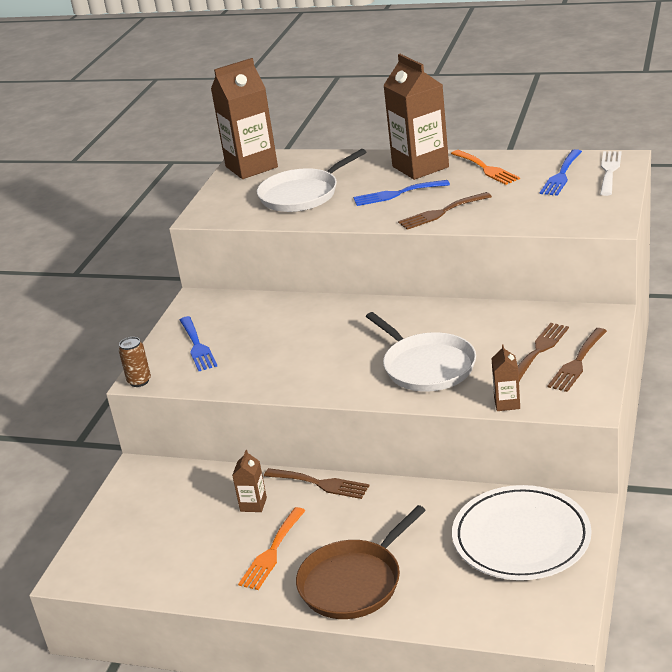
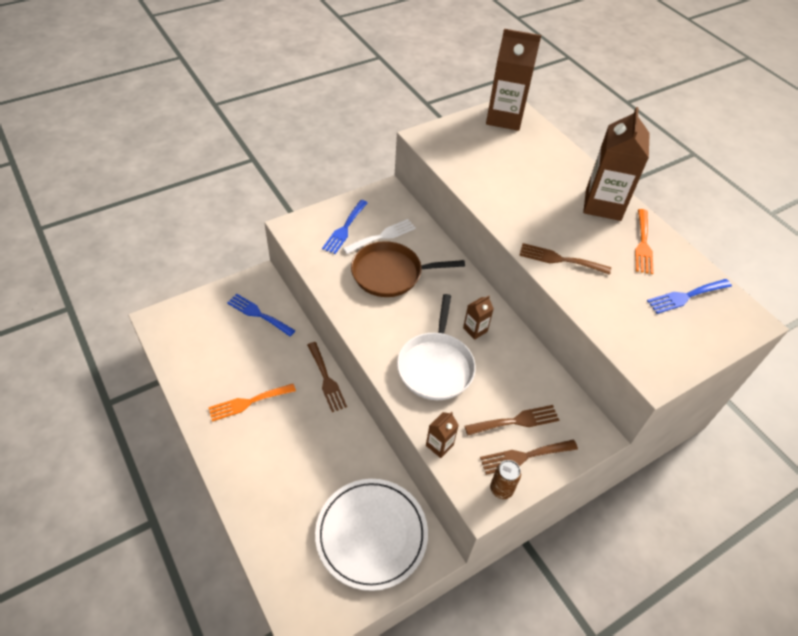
camera: 35 degrees right, 20 degrees up
(139, 381) = (287, 228): brown can -> brown can (501, 489)
(253, 504) = (280, 359): brown carton -> brown carton (475, 330)
(302, 194) = (501, 167): white pan -> none
(354, 582) = (256, 467): brown pan -> brown pan (390, 273)
(396, 194) = (555, 217): blue fork -> blue fork (258, 314)
(609, 171) = (727, 323): white fork -> white fork (382, 236)

